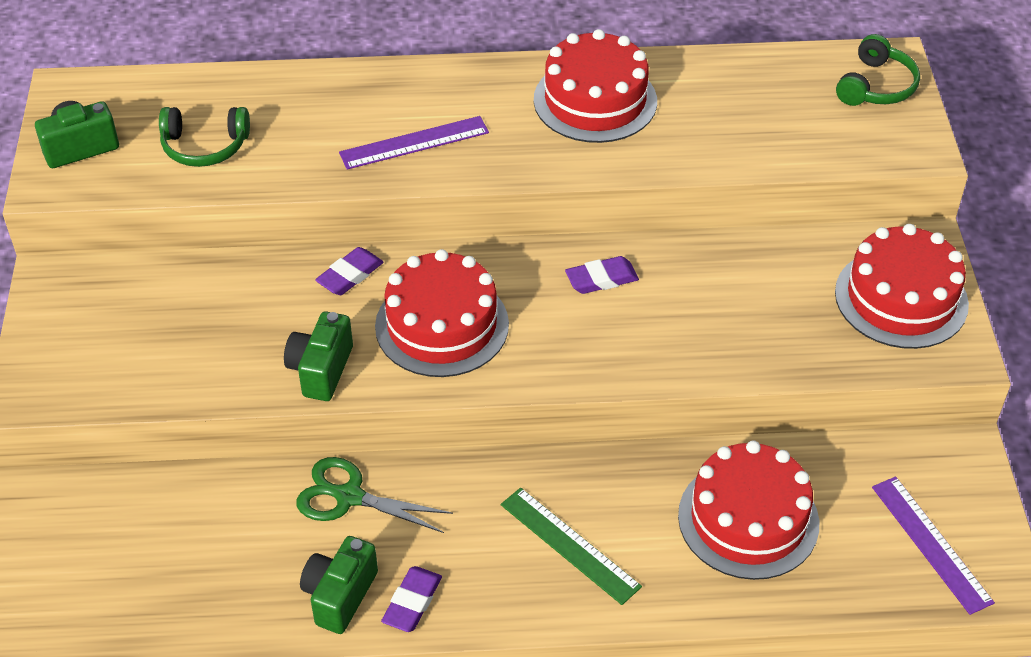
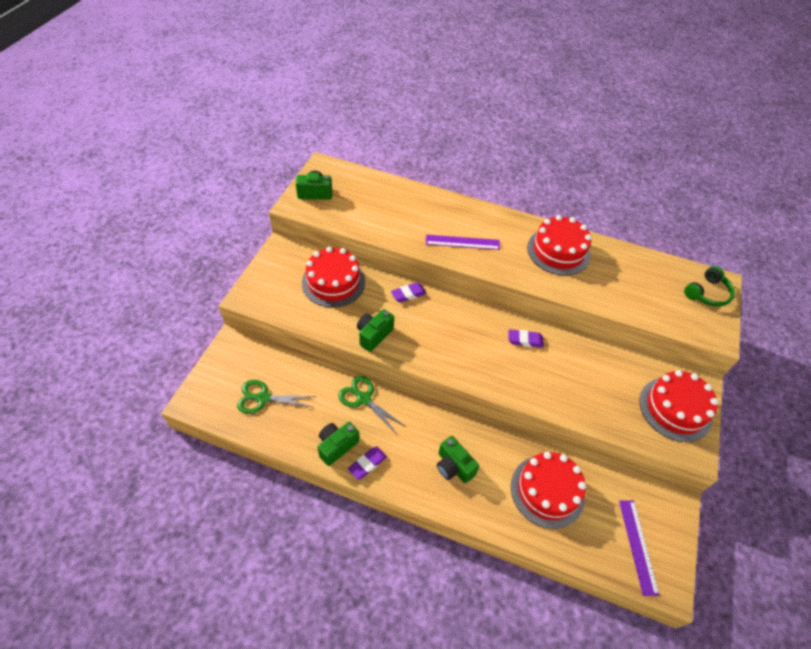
camera: 20 degrees right, 5 degrees up
(151, 570) = (262, 398): none -> green scissors
(205, 146) = (368, 211): green headphones -> none
(442, 325) = (439, 334): red cake -> red cake (333, 282)
(570, 545) = (453, 466): green ruler -> green camera

